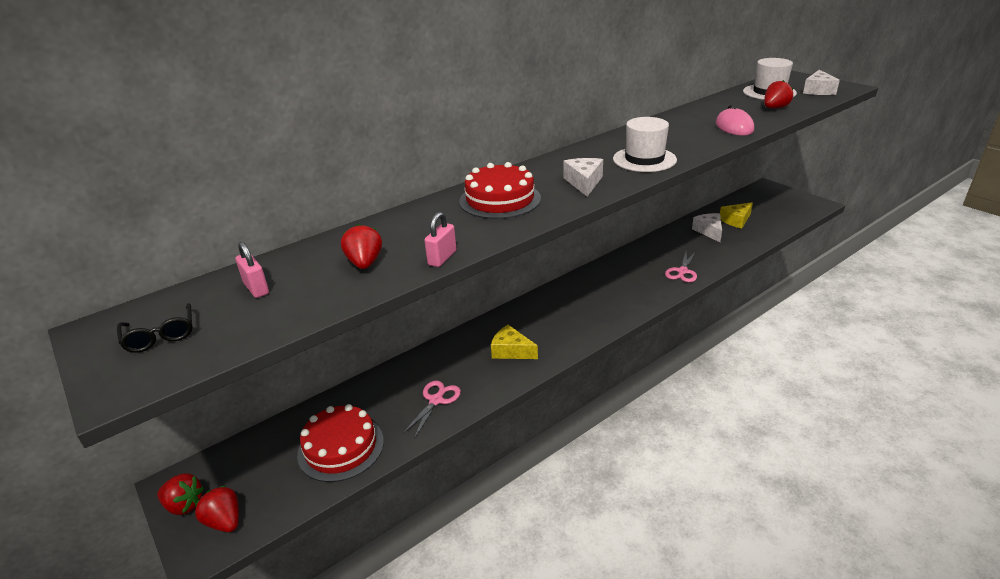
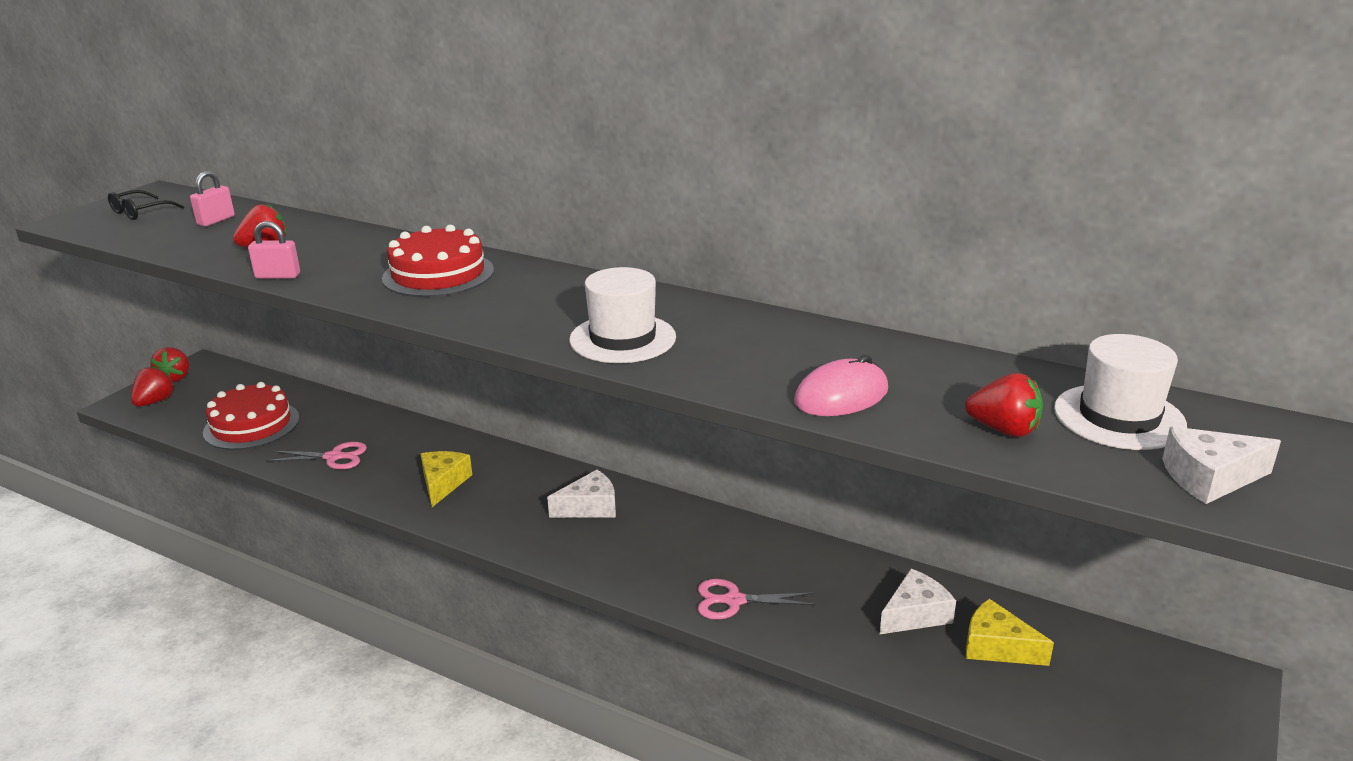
camera: 65 degrees right, 5 degrees down
(584, 182) = (512, 311): white cheese -> white cheese (590, 507)

